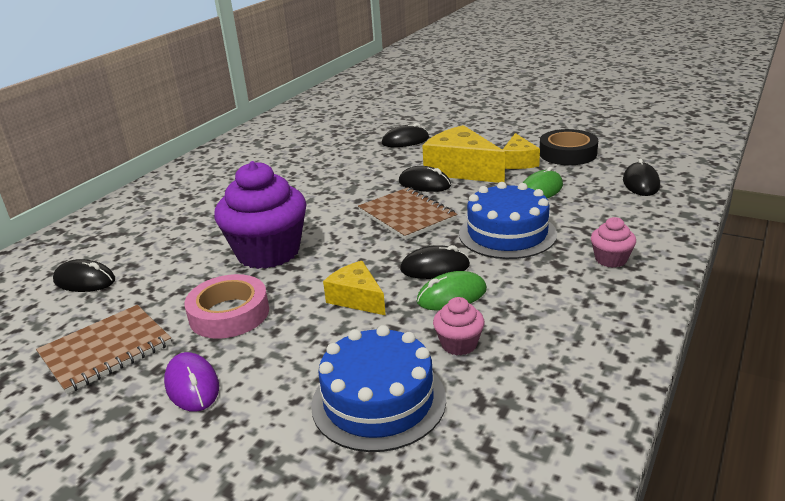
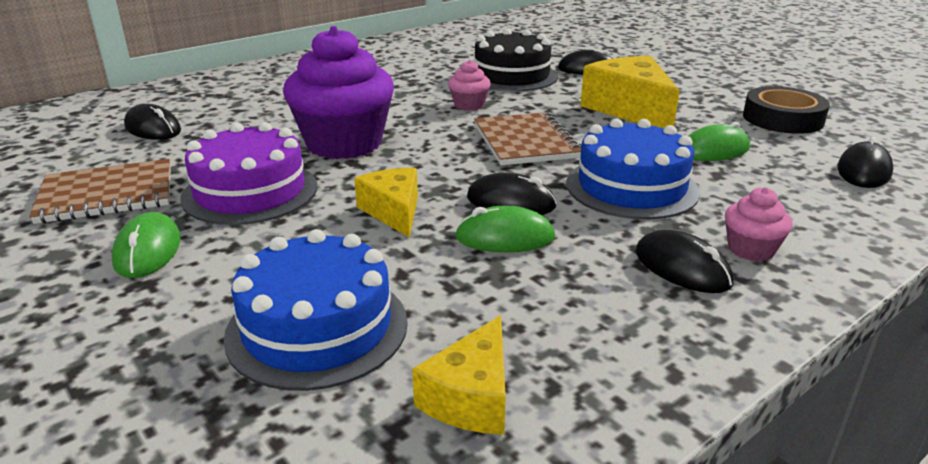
camera: 20 degrees right, 0 degrees up
(192, 385) = (148, 250): purple mouse -> green mouse
(229, 314) = (250, 192): pink tape -> purple cake
(351, 159) = (511, 76): none -> black cake
(424, 184) = (573, 115): black mouse -> black mouse (682, 268)
(459, 344) = (467, 293): pink cupcake -> pink cupcake (469, 105)
(518, 162) = (709, 115): yellow cheese -> yellow cheese (471, 397)

